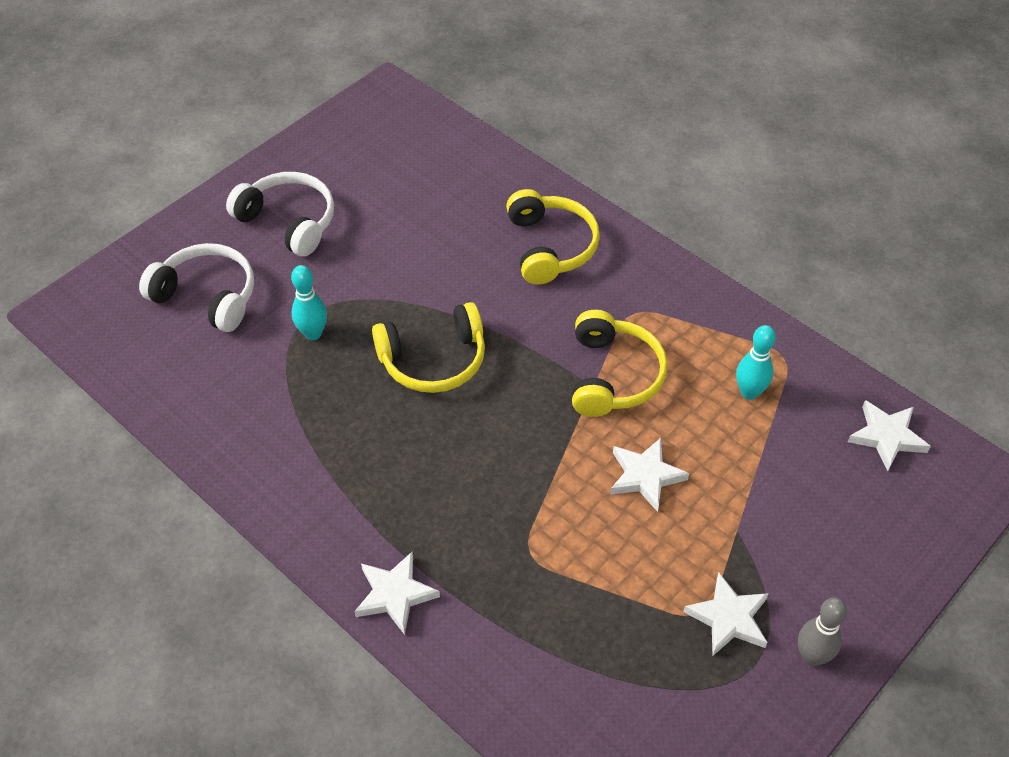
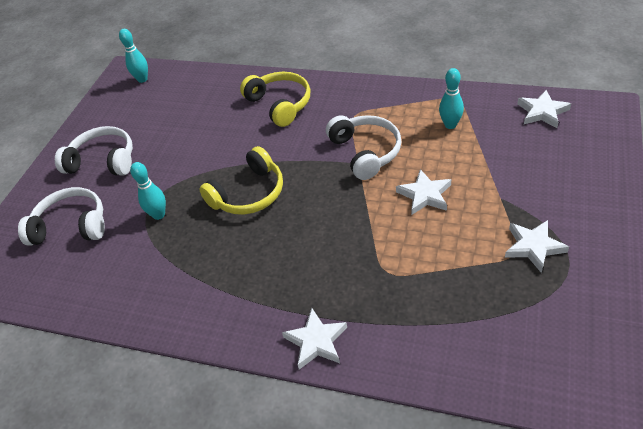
camera: 20 degrees left, 5 degrees down
(400, 118) = (142, 79): none -> turquoise bowling pin
(613, 375) = (366, 152): yellow headphones -> white headphones
(812, 656) = (597, 243): grey bowling pin -> none

